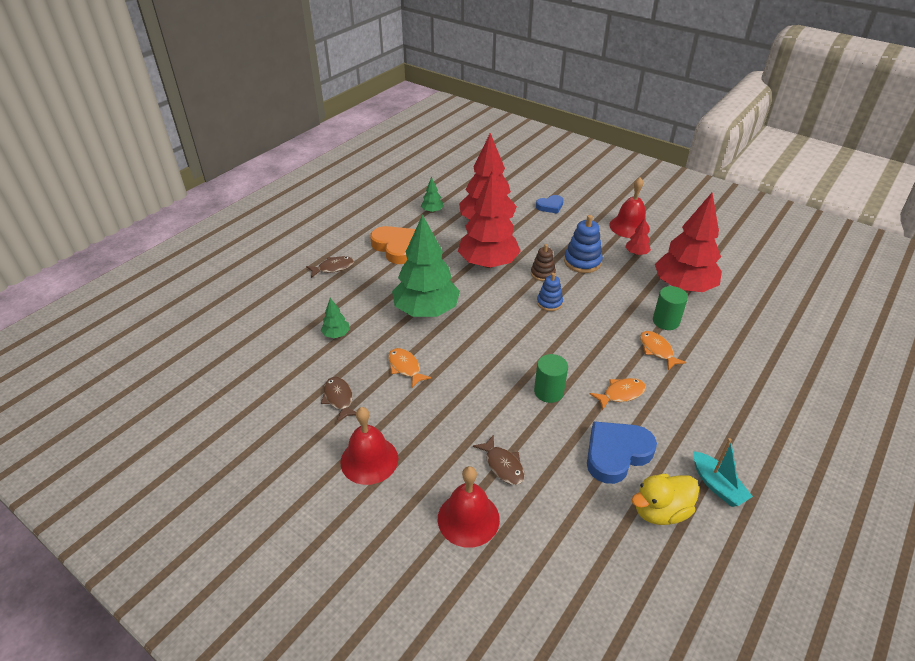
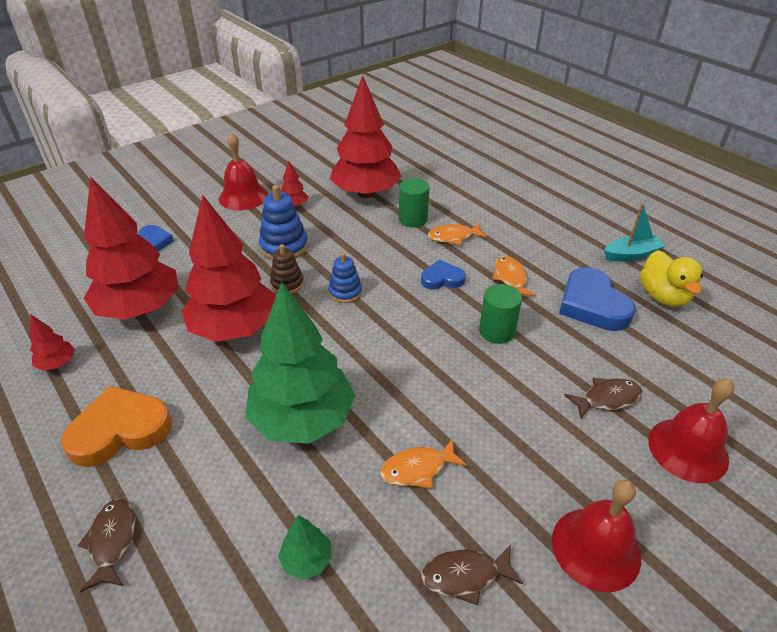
camera: 75 degrees left, 0 degrees up
(432, 211) = (57, 363): green tree -> red tree
(595, 351) = (442, 279): none -> blue heart

